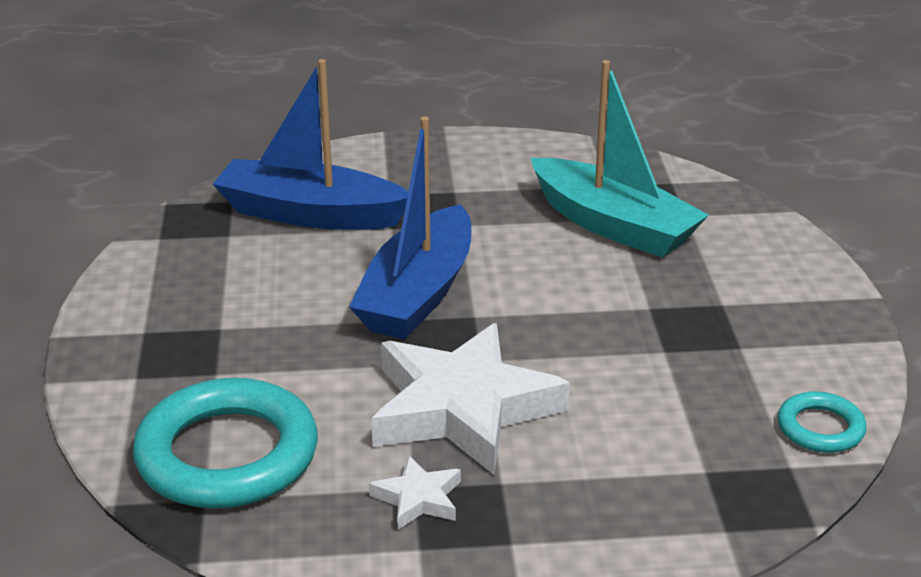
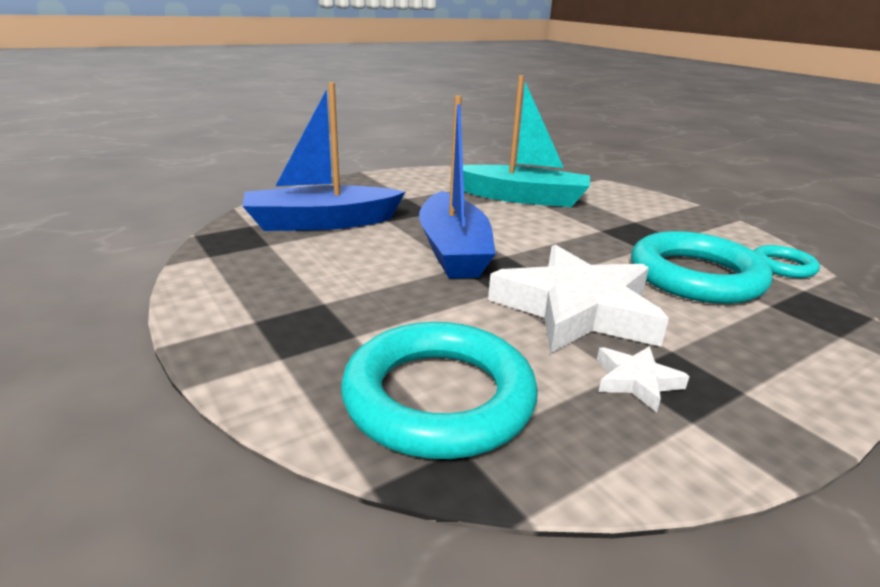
camera: 30 degrees left, 5 degrees down
(670, 408) = (695, 276): none -> turquoise ring

